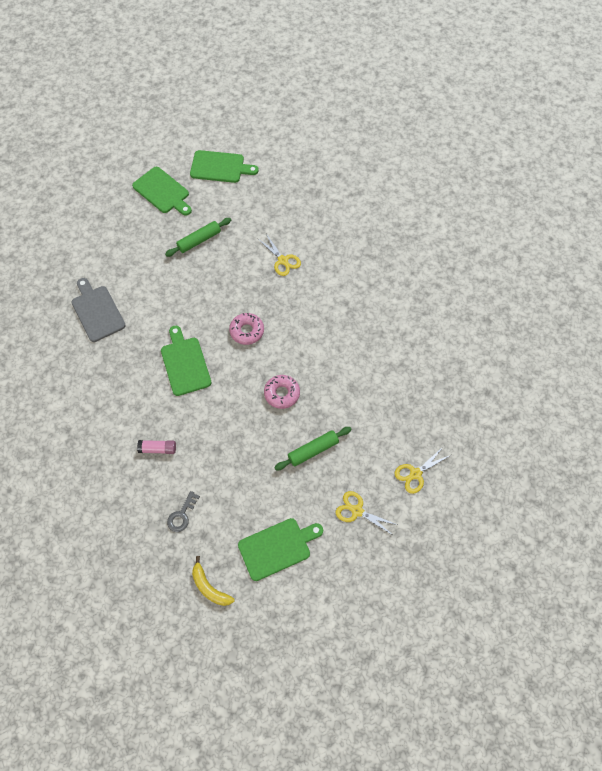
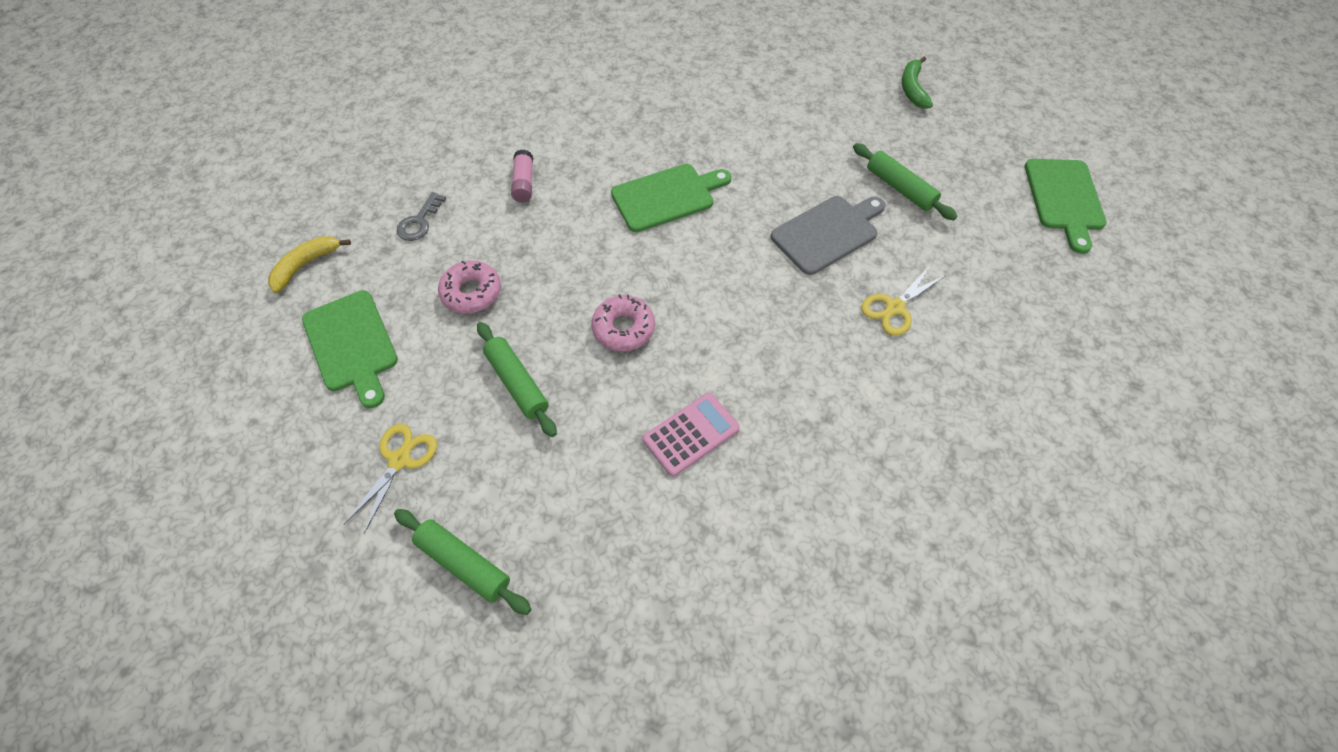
camera: 85 degrees right, 5 degrees down
(97, 311) = (740, 91): grey cutting board -> grey cutting board (827, 233)
(117, 216) = (912, 89): none -> green banana
(162, 192) = (980, 133): green cutting board -> none
(182, 515) = (419, 221): grey key -> grey key turned 90 degrees counterclockwise
(247, 331) = (737, 268): pink donut -> pink donut (471, 292)
(350, 365) = (691, 434): none -> pink calculator
(415, 474) = (464, 563): yellow scissors -> green rolling pin

